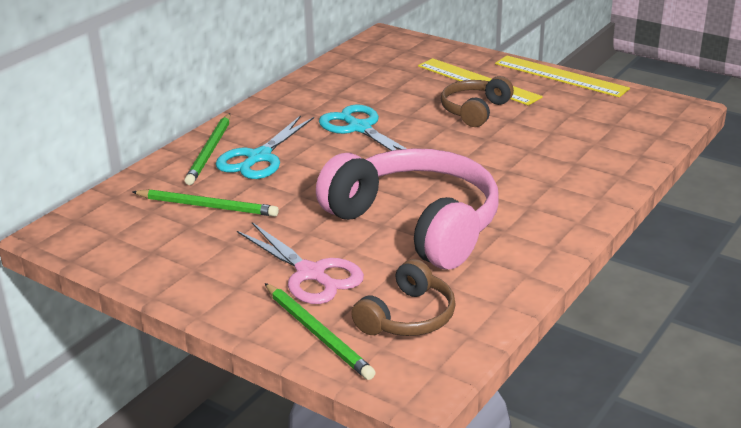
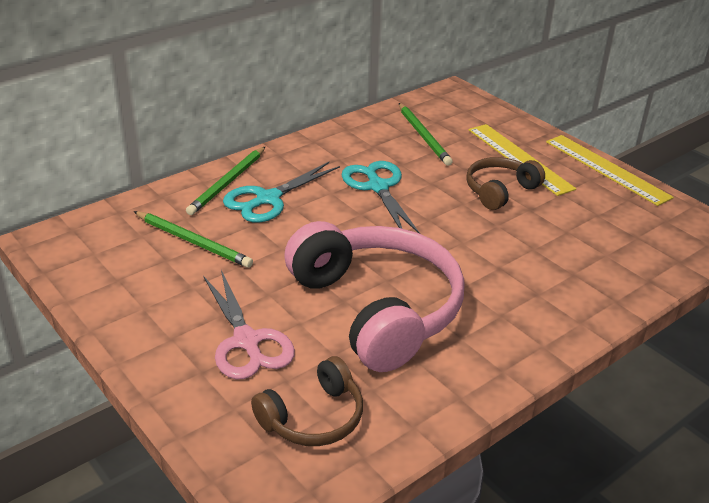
camera: 15 degrees right, 5 degrees up
(318, 333) = (217, 413): green pencil -> green pencil (423, 136)

